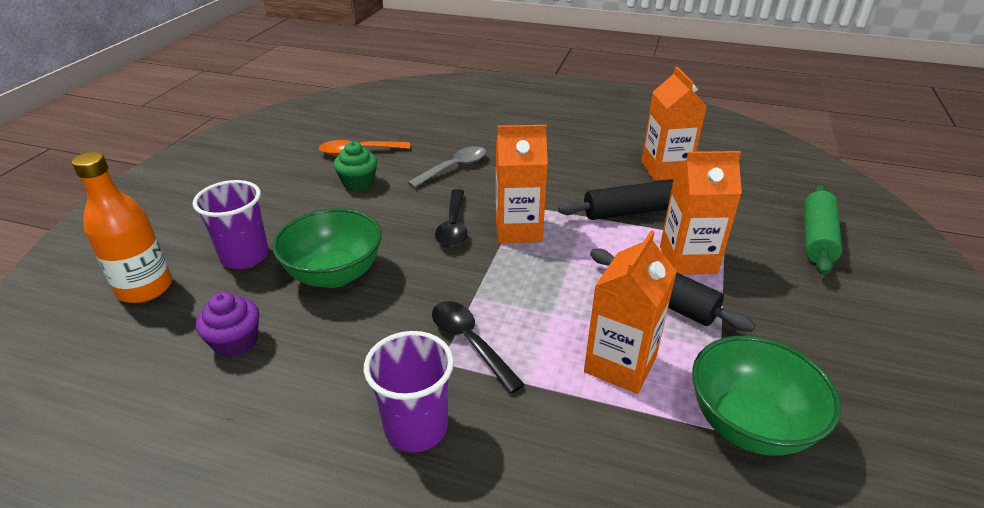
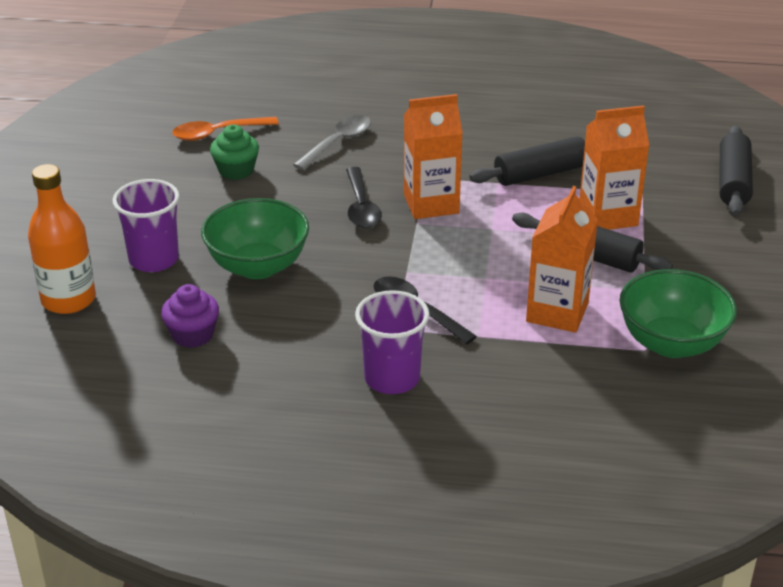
camera: 10 degrees left, 0 degrees up
(665, 170) = (574, 123): orange carton -> none
(817, 238) = (733, 182): green rolling pin -> black rolling pin

